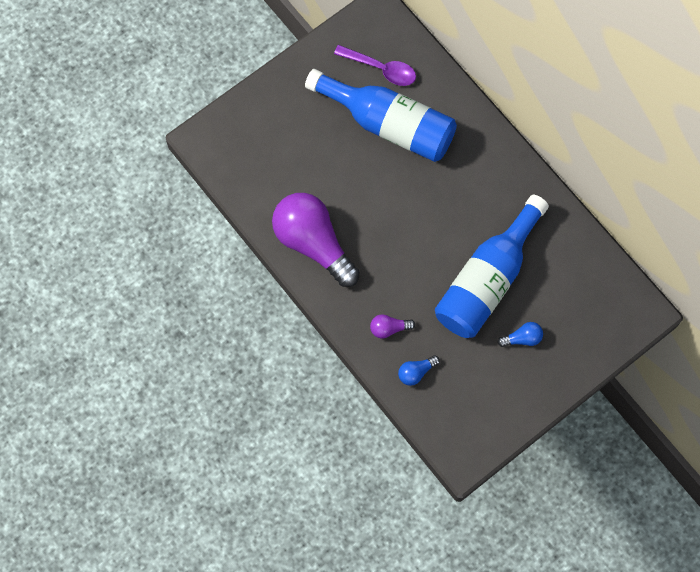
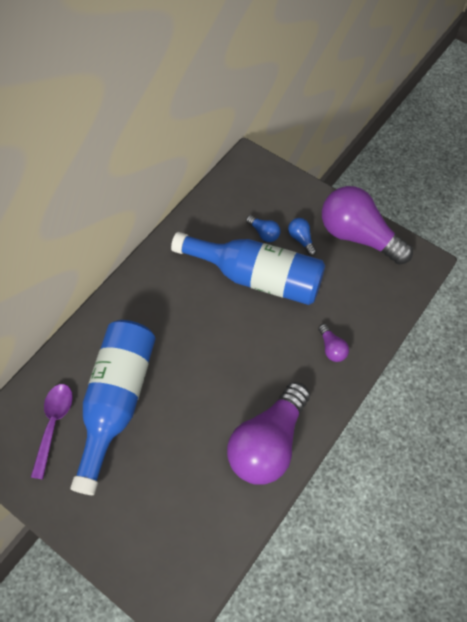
camera: 105 degrees left, 10 degrees down
(416, 372) = (364, 315): blue light bulb -> blue light bulb (264, 233)
(512, 399) = (358, 236): none -> purple light bulb

